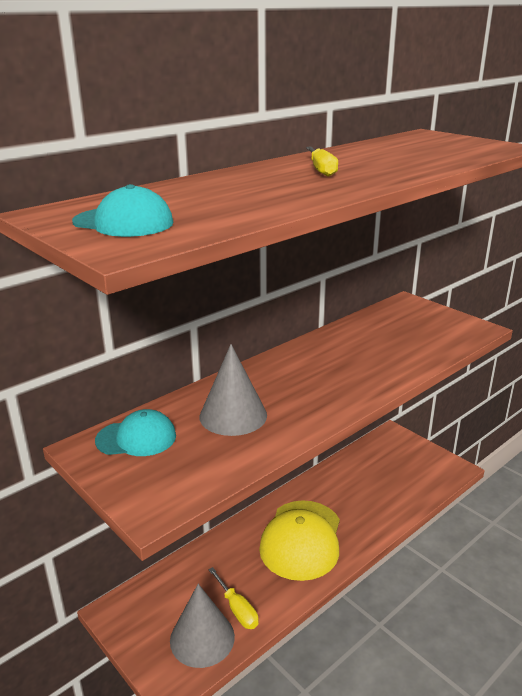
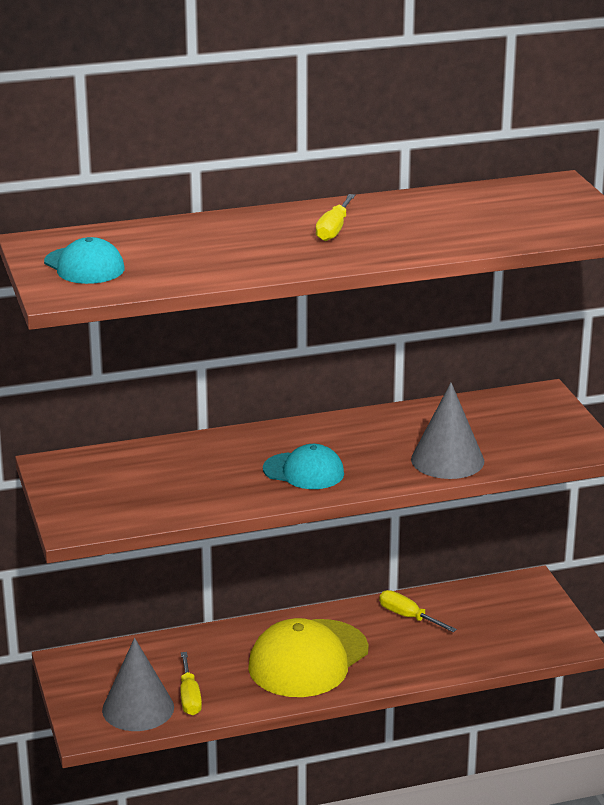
camera: 25 degrees right, 0 degrees up
(136, 438) = (102, 468): turquoise cap -> turquoise cap (304, 471)
(233, 415) = (208, 471): grey cone -> grey cone (447, 460)
(341, 482) = (408, 617): none -> yellow screwdriver

